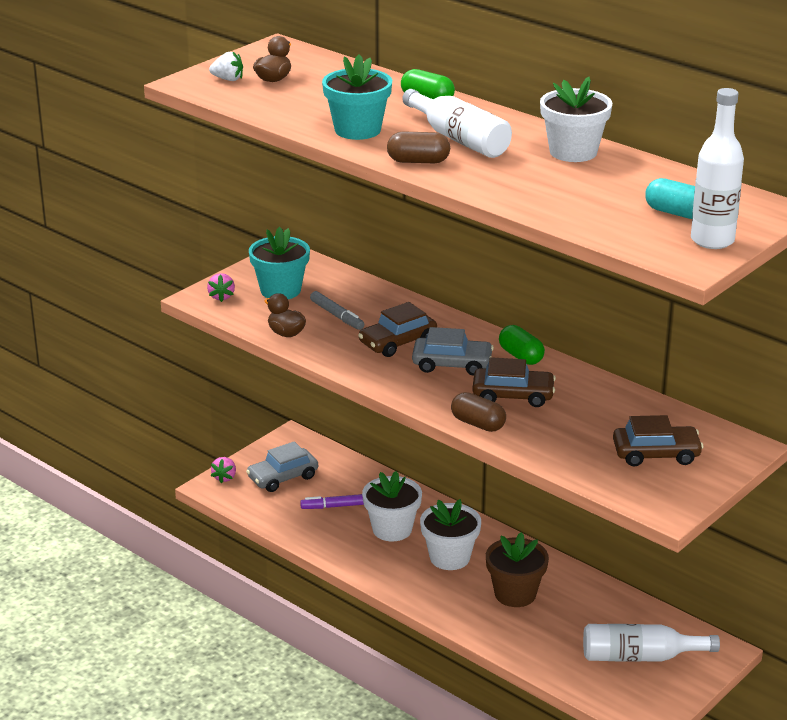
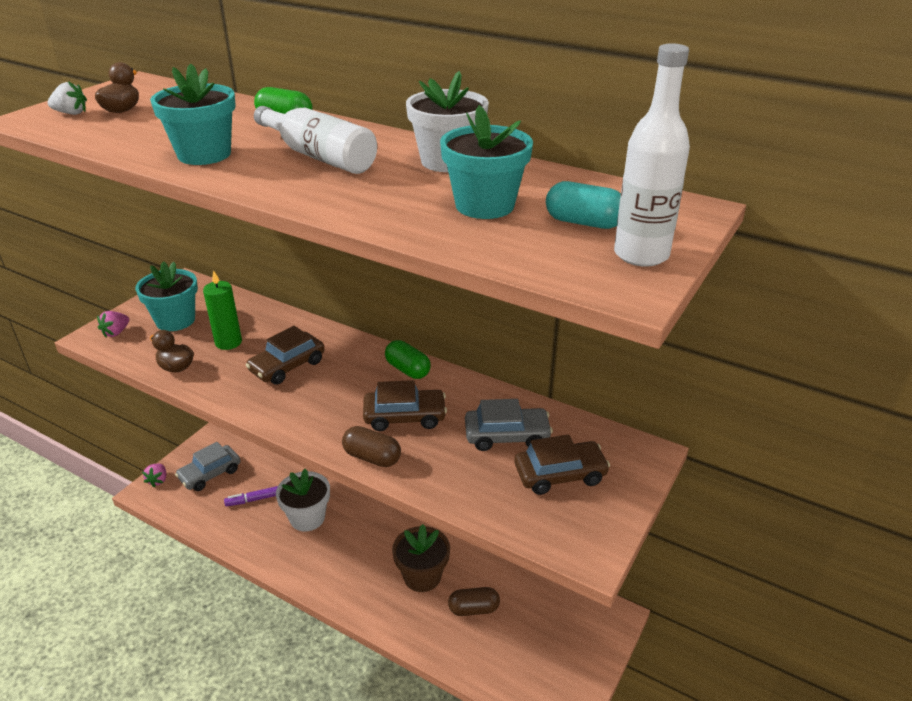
camera: 10 degrees left, 5 degrees up
(221, 297) = (116, 332): pink strawberry -> pink strawberry turned 45 degrees clockwise
(337, 315) = (228, 342): grey marker -> green candle
(418, 161) = (271, 184): brown capsule -> brown capsule (473, 609)
(449, 557) = (360, 542): white flower pot -> none
(452, 364) = (341, 386): grey car -> grey car (507, 436)
(597, 193) = (485, 205): none -> turquoise flower pot
(640, 657) = (544, 636): white bottle -> none

